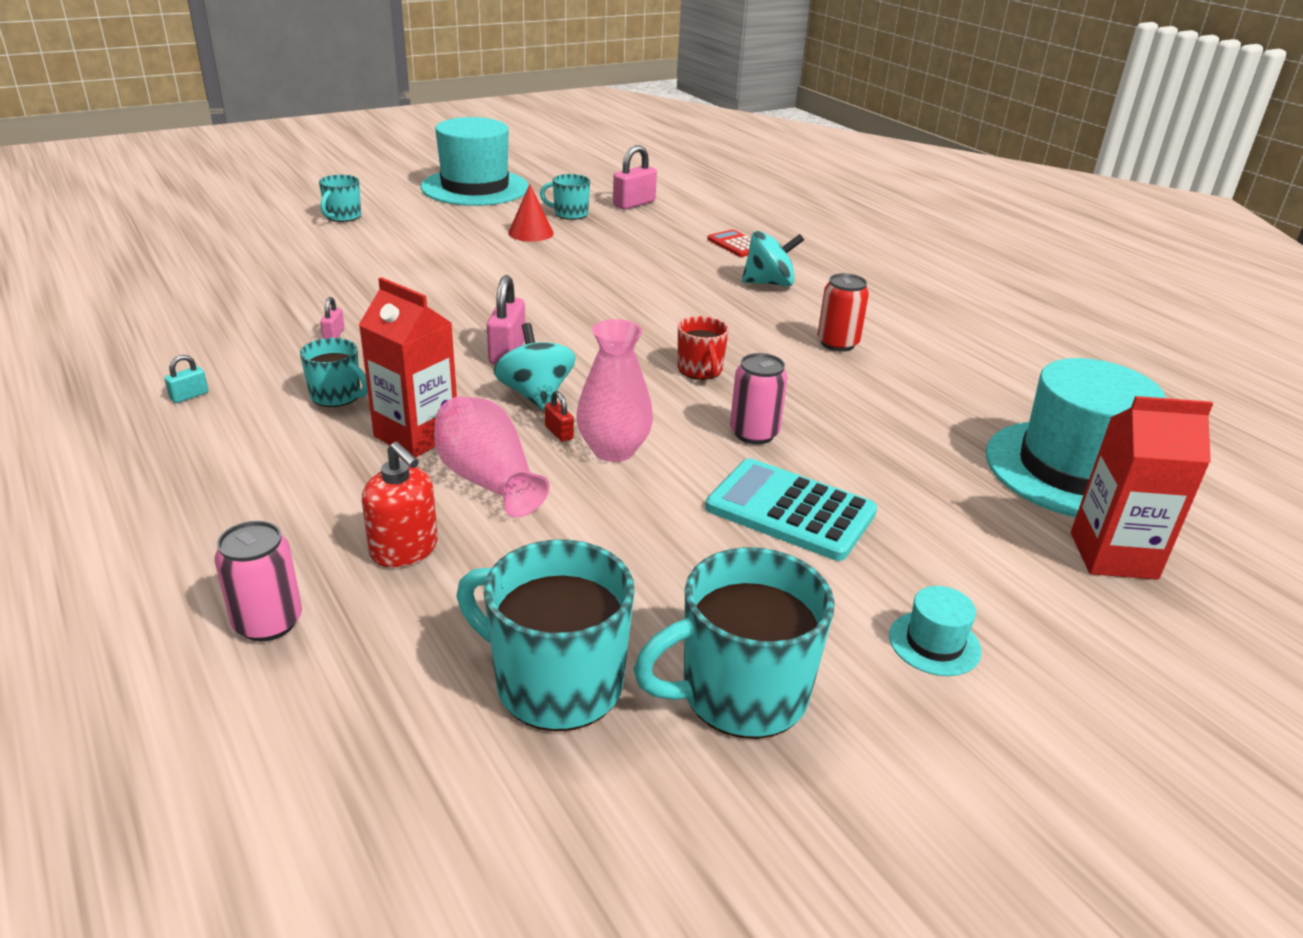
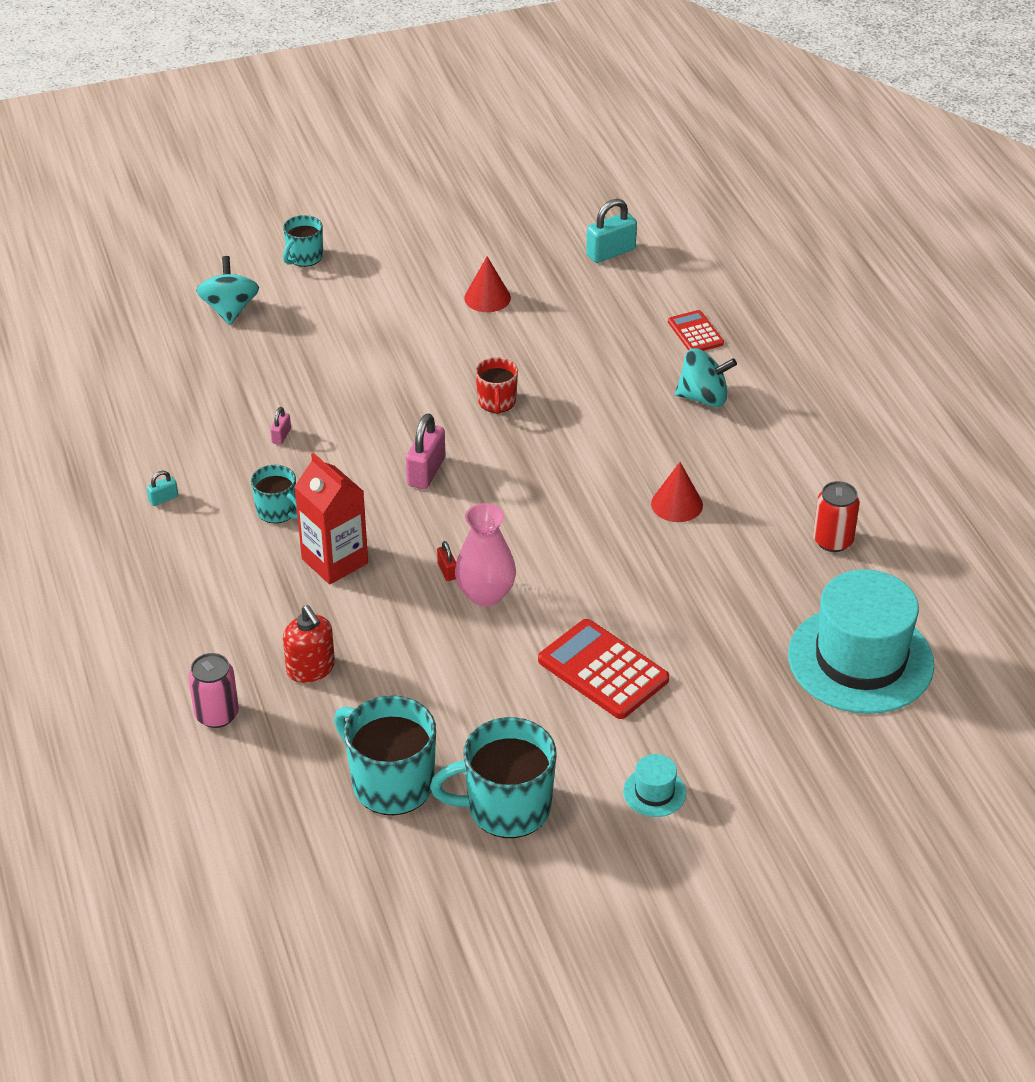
camera: 15 degrees right, 10 degrees up
(475, 187) = (446, 212): turquoise hat -> none
(488, 480) = (381, 613): pink vase -> none
(535, 395) = (438, 526): turquoise spinning top -> turquoise spinning top (230, 310)
(569, 214) = (536, 267): turquoise mug -> none
(634, 204) = (610, 252): pink padlock -> turquoise padlock
(700, 370) = (589, 512): red mug -> red mug (497, 402)
(754, 433) = (607, 590): pink can -> none
(789, 358) = (677, 504): none -> red cone
(790, 510) = (603, 670): turquoise calculator -> red calculator
(837, 343) = (731, 490): red can -> red can (832, 541)
(1113, 555) = (835, 743): red carton -> none

